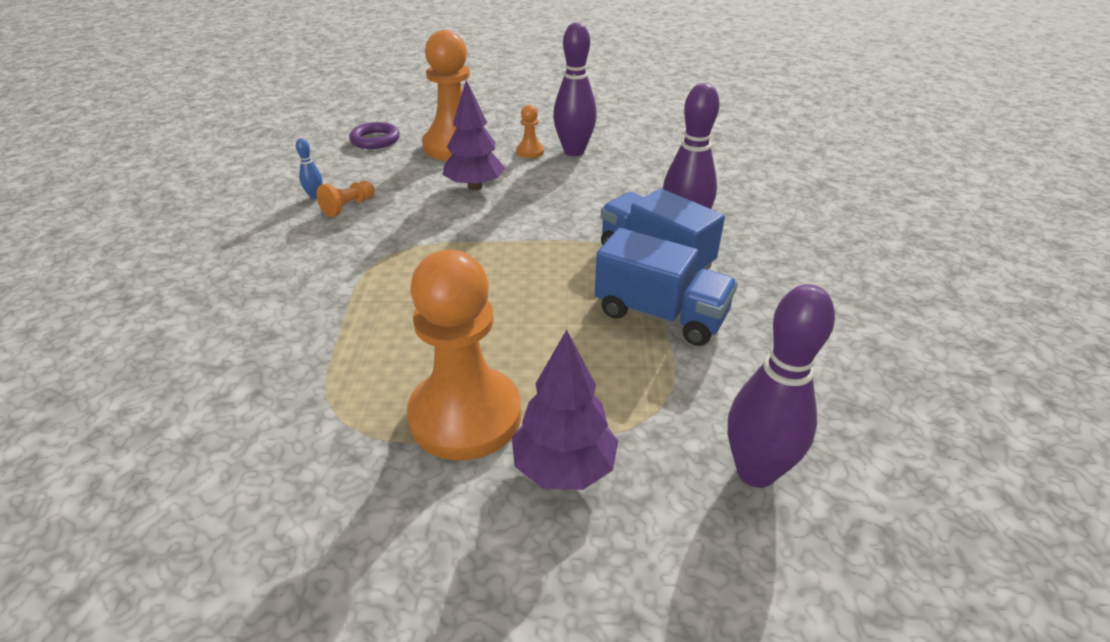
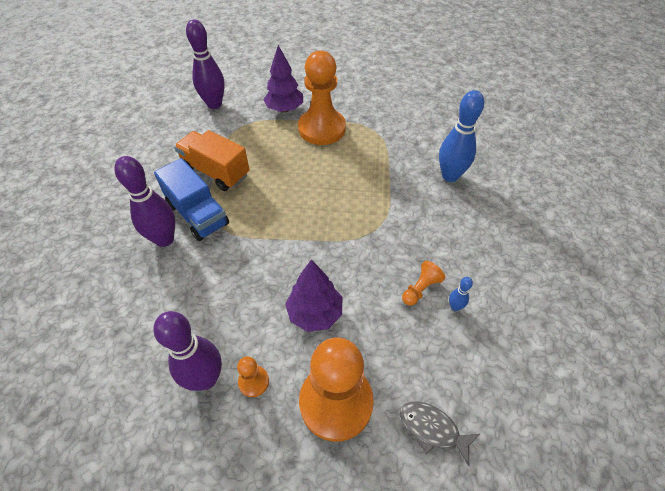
camera: 175 degrees left, 15 degrees up
(225, 331) = (450, 176): none -> blue bowling pin
(375, 140) = (432, 429): purple ring -> grey fish
(660, 315) = (216, 172): blue truck -> orange truck

